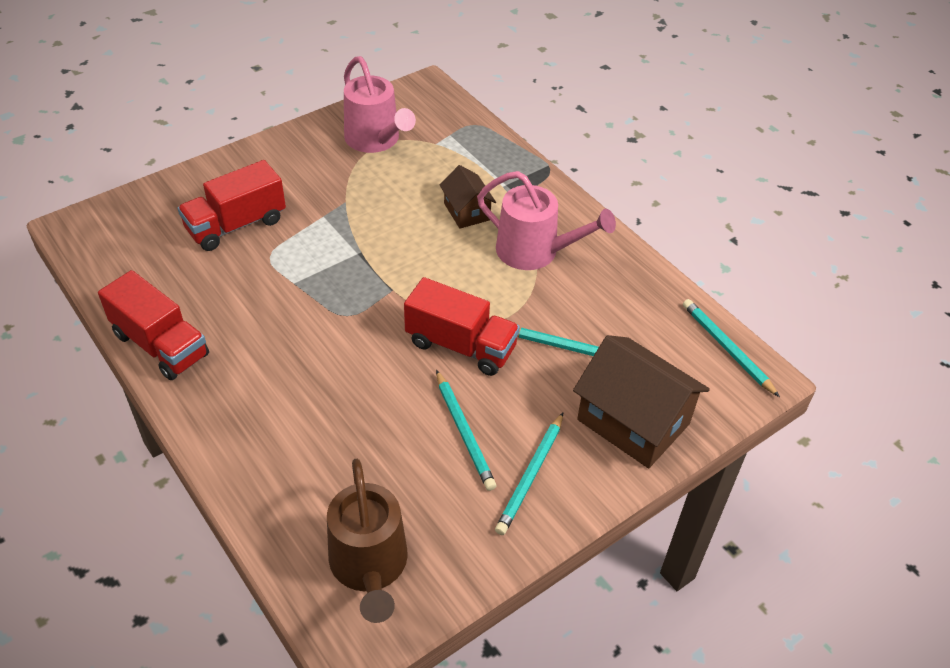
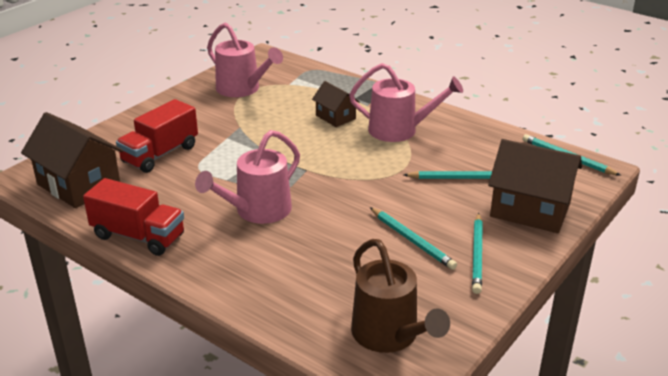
camera: 15 degrees left, 15 degrees down
(128, 251) = (78, 185): none -> brown house
(307, 341) = (257, 211): none -> pink watering can
(461, 345) = (378, 191): red truck -> none

